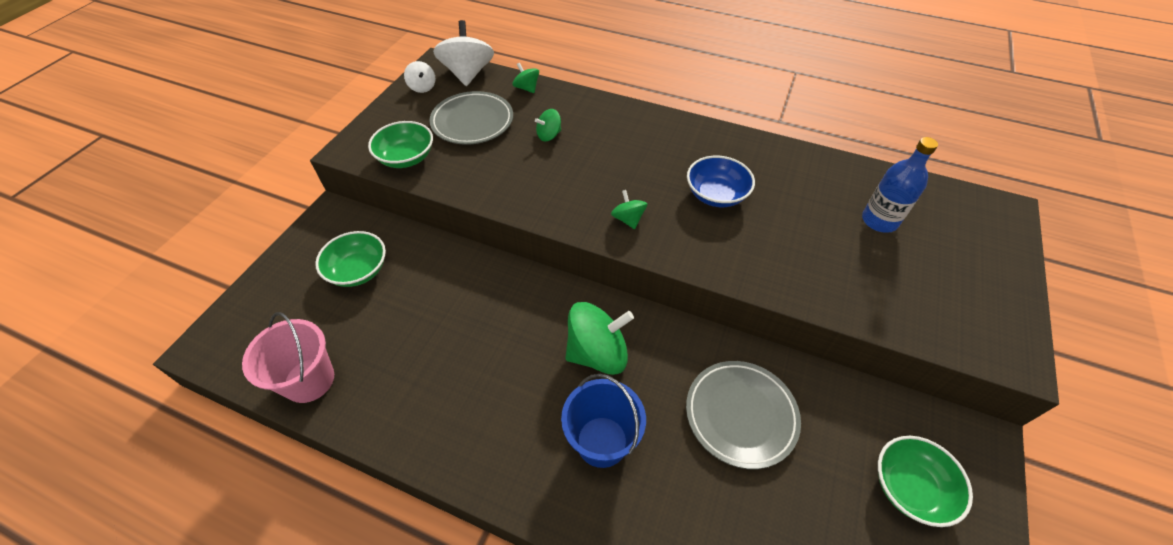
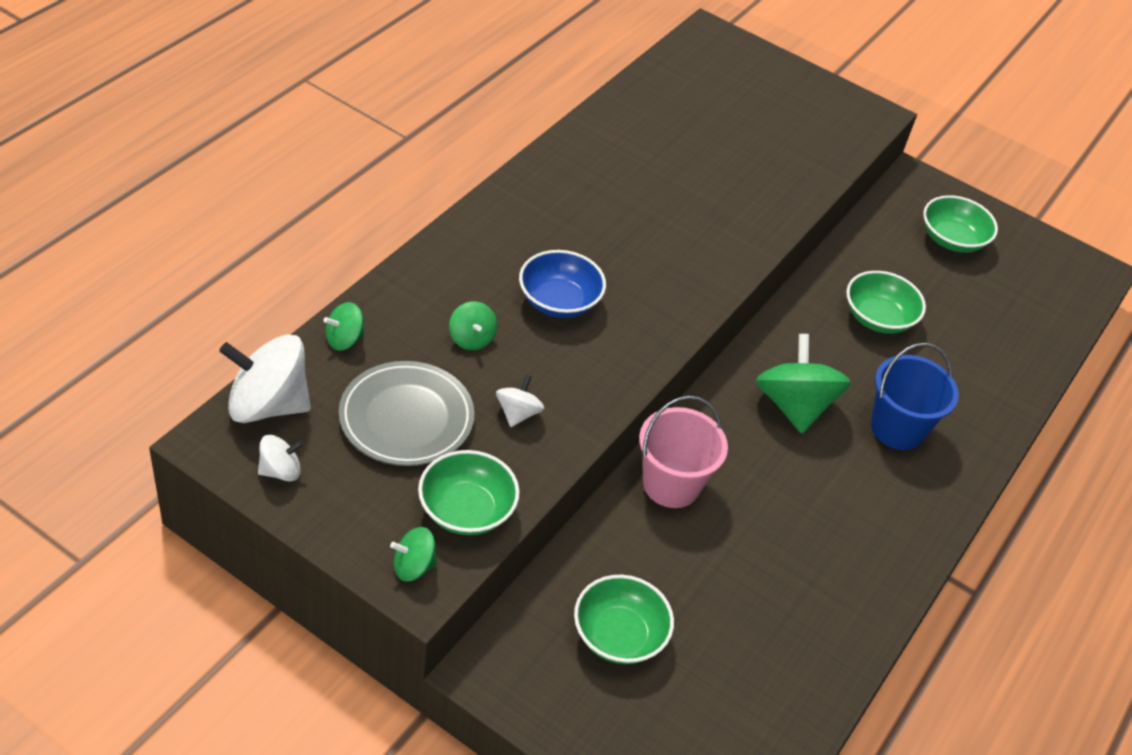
camera: 85 degrees left, 5 degrees down
(309, 380) = (794, 697): pink bucket -> pink bucket (671, 484)
(491, 166) = (518, 413): none -> white spinning top
(628, 219) = (656, 302): green spinning top -> green spinning top (413, 566)
(716, 195) = (635, 218): blue bowl -> blue bowl (559, 301)
(740, 415) = (878, 318): grey plate -> green bowl
(879, 221) = (705, 117): blue bottle -> none

